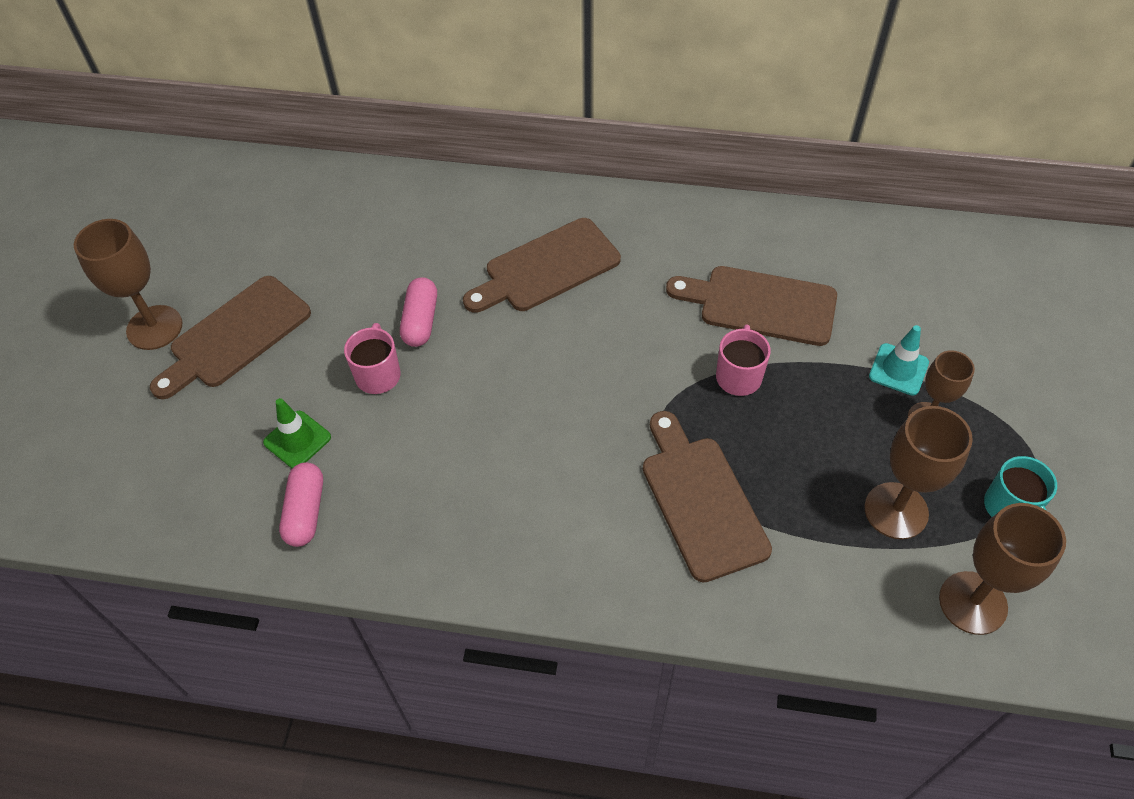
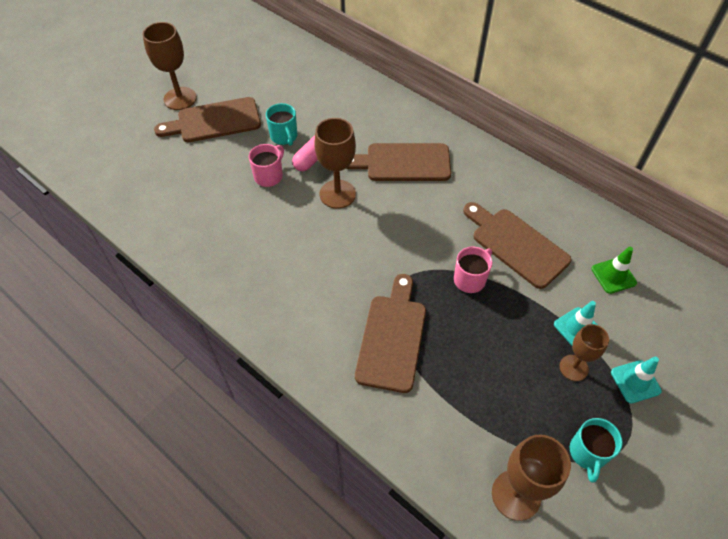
camera: 30 degrees right, 0 degrees up
(297, 440) = (204, 189): green traffic cone -> green traffic cone (613, 276)
(305, 511) = (181, 227): pink capsule -> none
(357, 309) = (284, 136): none -> turquoise mug
(896, 511) = (508, 411): brown goblet -> brown goblet (337, 194)
(999, 397) = (635, 381): none -> turquoise traffic cone

